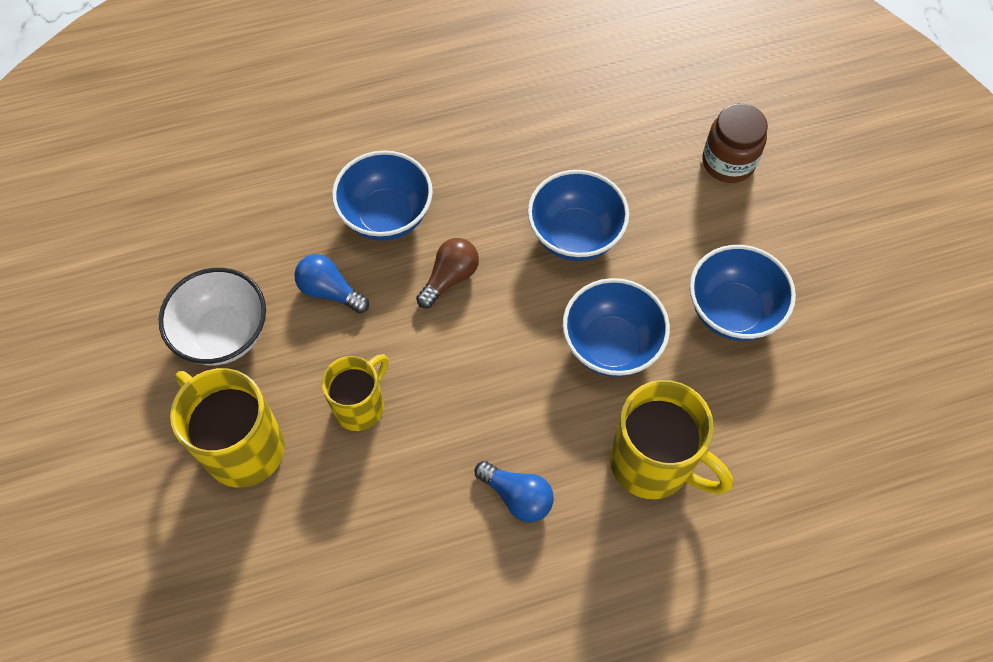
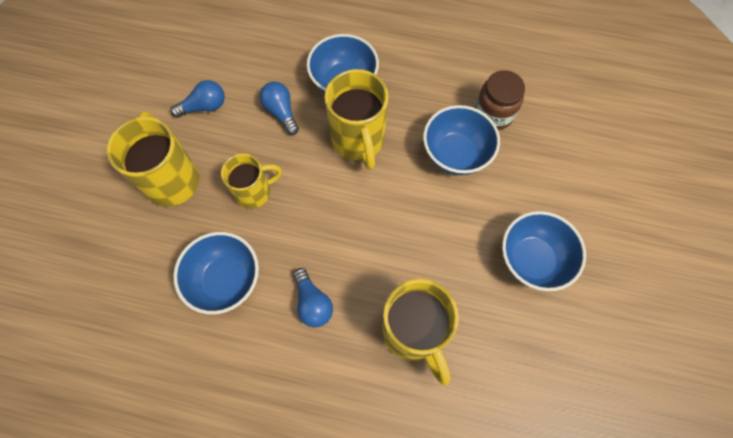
camera: 30 degrees right, 5 degrees up
(224, 334) = (204, 106): white bowl -> blue light bulb
(450, 278) = (358, 141): brown light bulb -> yellow mug
(611, 345) = (434, 238): blue bowl -> blue bowl (226, 280)
(728, 162) = (592, 157): brown jar -> brown jar (493, 114)

